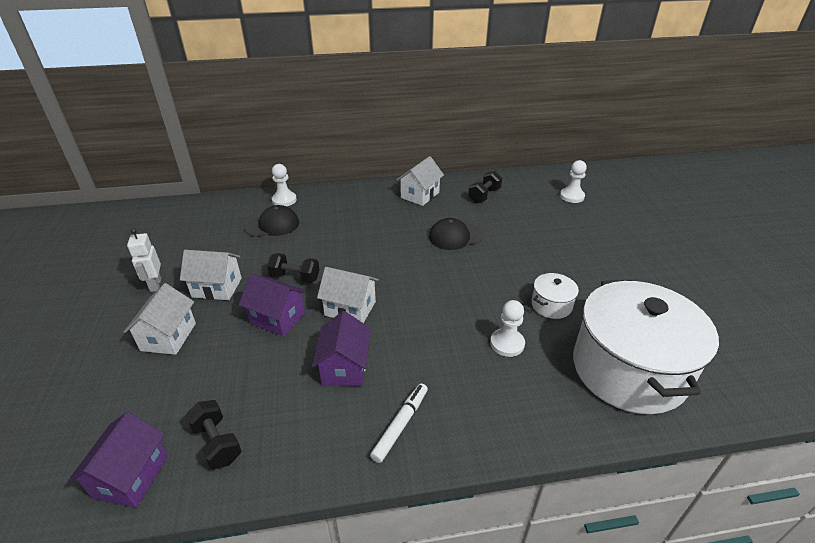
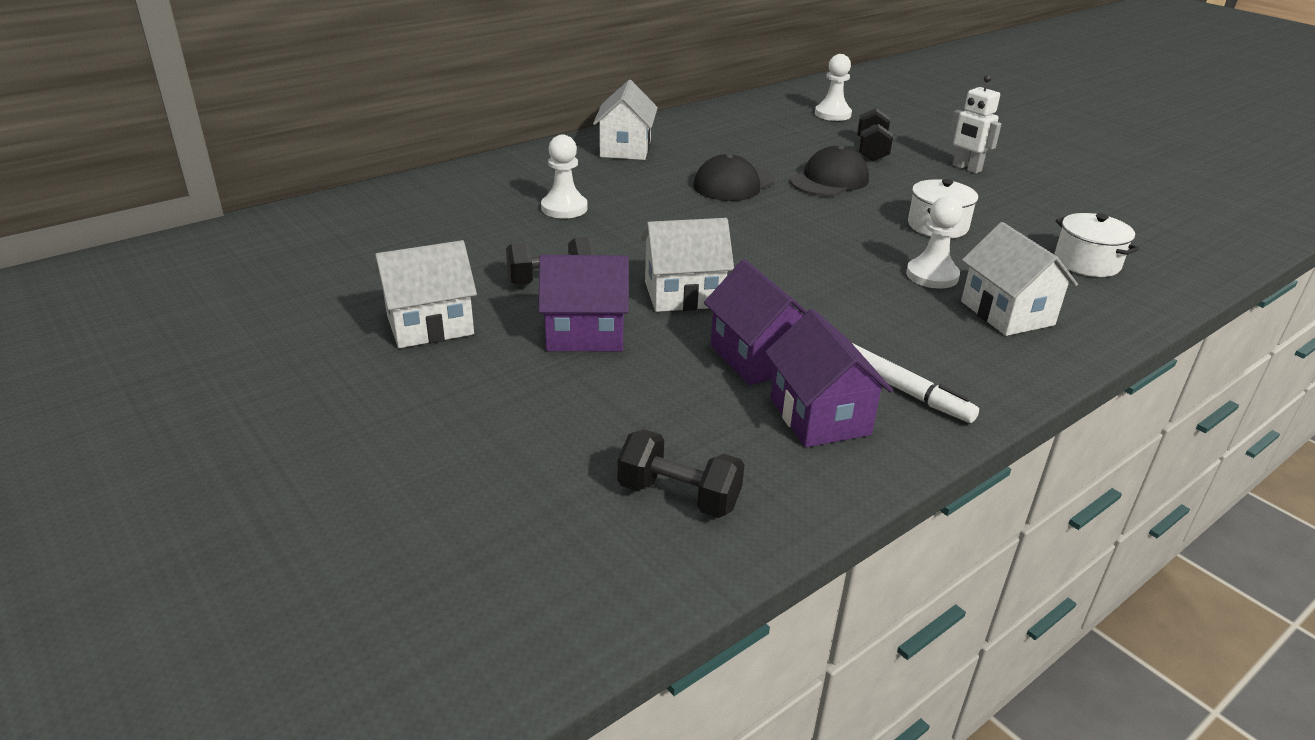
camera: 30 degrees left, 5 degrees down
(131, 476) = (591, 582): purple house -> purple house (819, 416)
(155, 285) = (303, 351): white robot -> white robot (966, 168)
(168, 337) = (423, 406): white house -> white house (1007, 313)
(272, 225) = (426, 229): black cap -> black cap (829, 180)
(284, 200) = (406, 194): white pawn -> white pawn (564, 208)
(400, 425) = (905, 391): white marker -> white marker turned 135 degrees clockwise
(484, 195) = (718, 133): black dumbbell -> black dumbbell (871, 151)
(628, 369) = (1087, 263): white pot -> white pot, size x0.42

